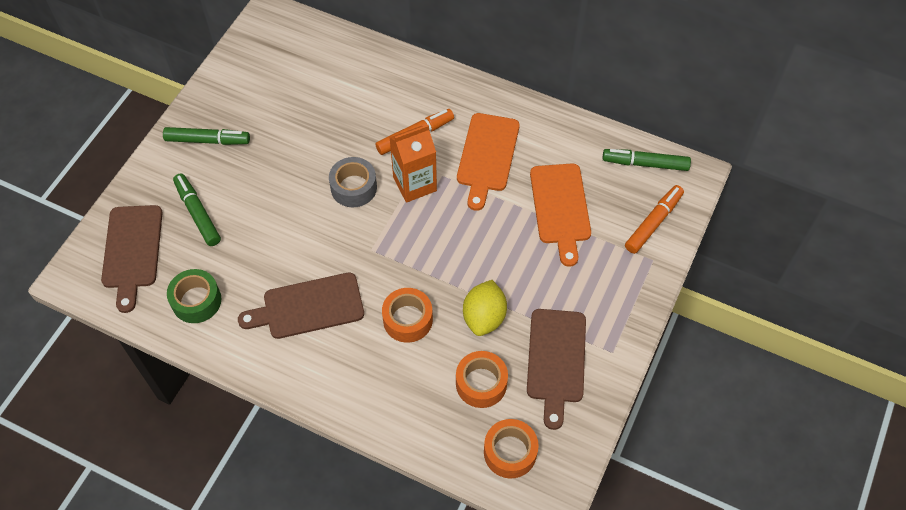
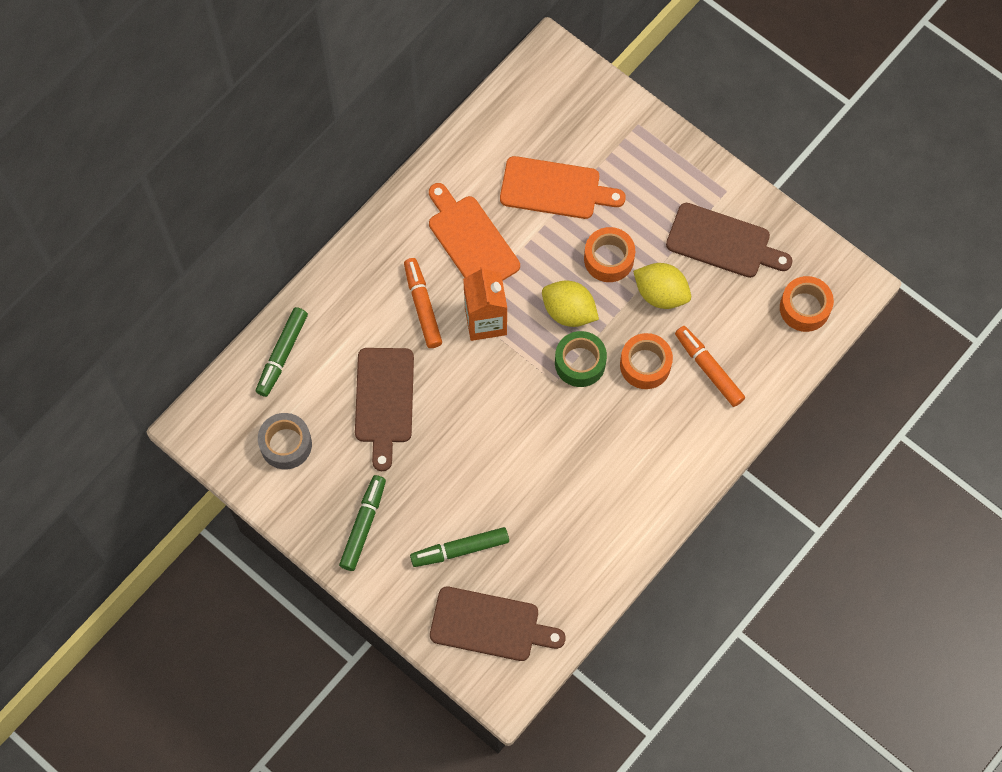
camera: 75 degrees left, 10 degrees up
(196, 301) = (570, 566): green tape -> green tape (580, 363)
(308, 307) = (606, 456): brown cutting board -> brown cutting board (384, 400)
(354, 187) = (472, 383): grey tape -> grey tape (286, 444)
(442, 245) = (569, 312): none -> yellow lemon
(481, 383) = (730, 315): orange tape -> orange tape (608, 259)
(487, 156) = (471, 240): orange cutting board -> orange cutting board turned 150 degrees counterclockwise
(645, 164) = (525, 94): green marker -> green marker (282, 354)
(653, 222) = (596, 109): orange marker -> orange marker (708, 369)

